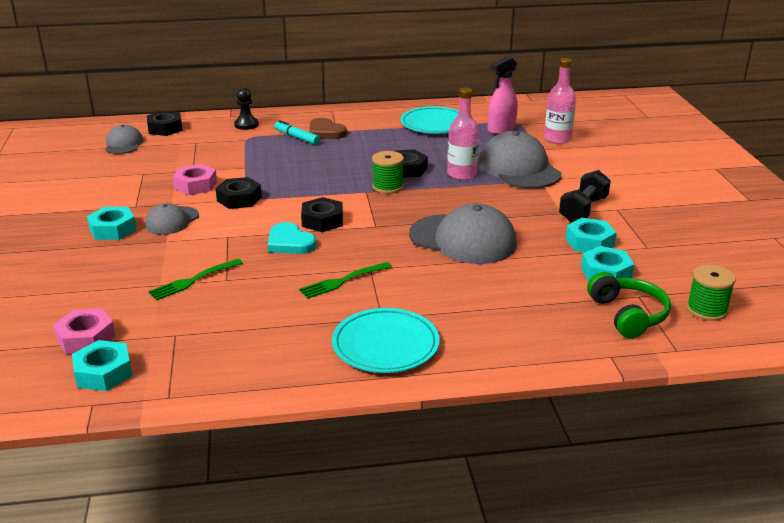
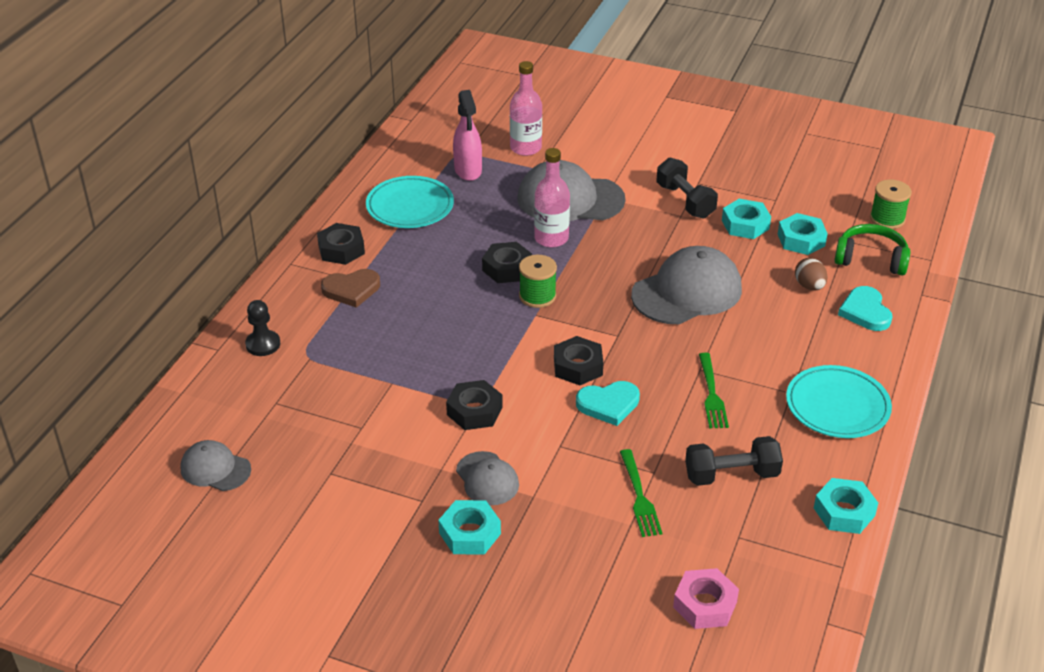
camera: 60 degrees left, 10 degrees up
(103, 372) = (777, 603): turquoise nut -> turquoise nut (844, 512)
(165, 128) = (200, 418): black nut -> black nut (341, 249)
(195, 185) = (407, 436): pink nut -> none
(248, 313) = (731, 475): none -> black dumbbell
(296, 137) = (345, 316): turquoise marker -> none
(542, 330) = (865, 312): none -> turquoise heart
(543, 292) = (809, 286): none -> brown egg

